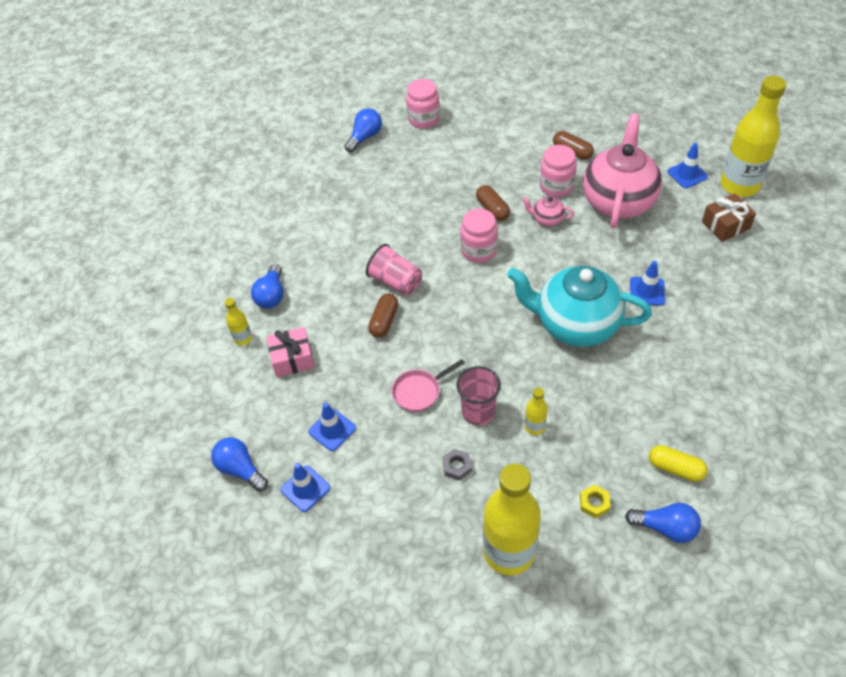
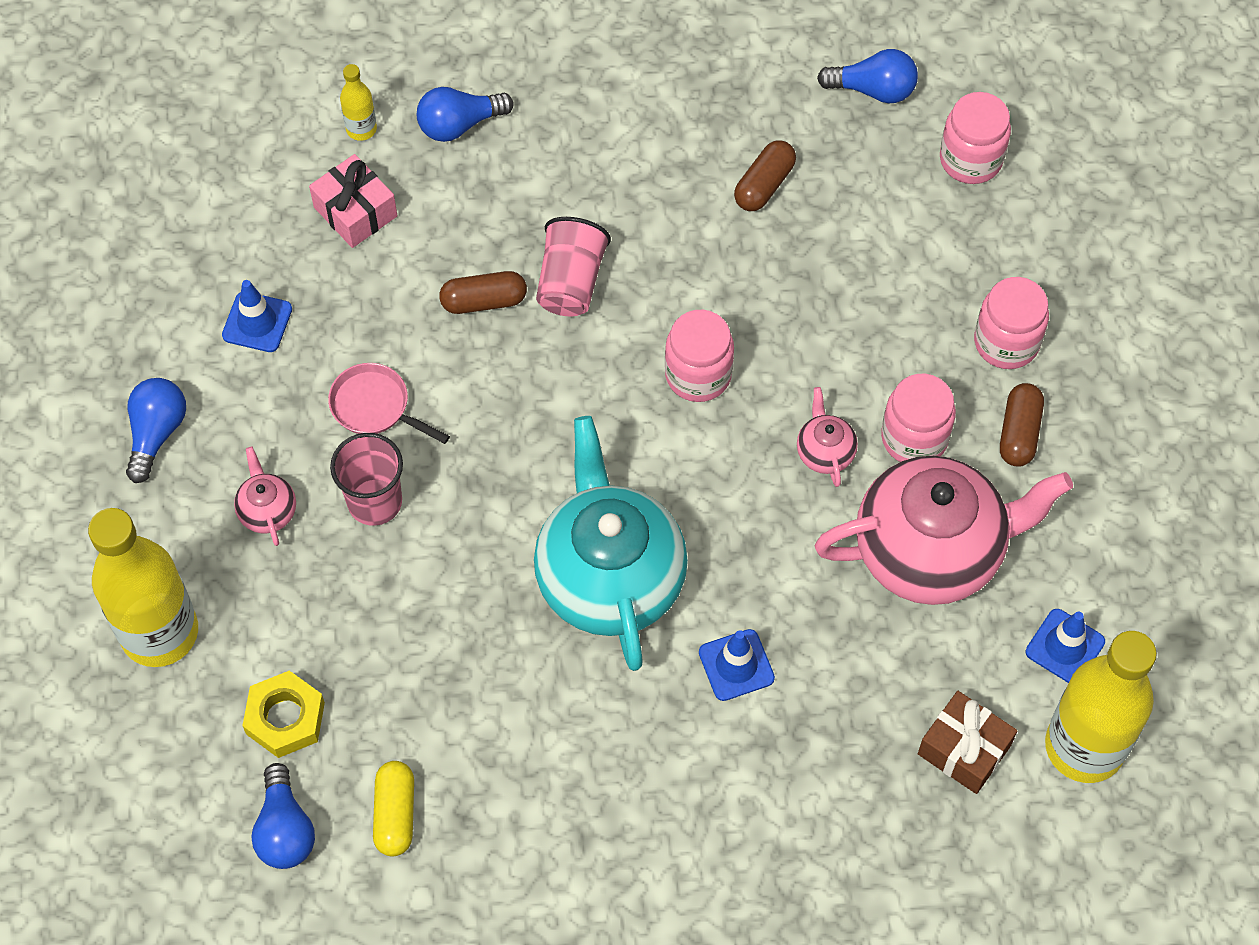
camera: 60 degrees right, 10 degrees up
(240, 469) = (144, 240): blue light bulb -> blue light bulb (156, 433)
(305, 488) = (149, 334): blue traffic cone -> none
(457, 466) = (267, 511): grey nut -> pink teapot
(492, 209) = (804, 359): brown capsule -> brown capsule (764, 185)
(524, 140) = (1006, 342): none -> pink jar
(534, 427) = (383, 590): yellow bottle -> none
(594, 503) = (285, 718): yellow nut -> yellow nut, size x1.62

